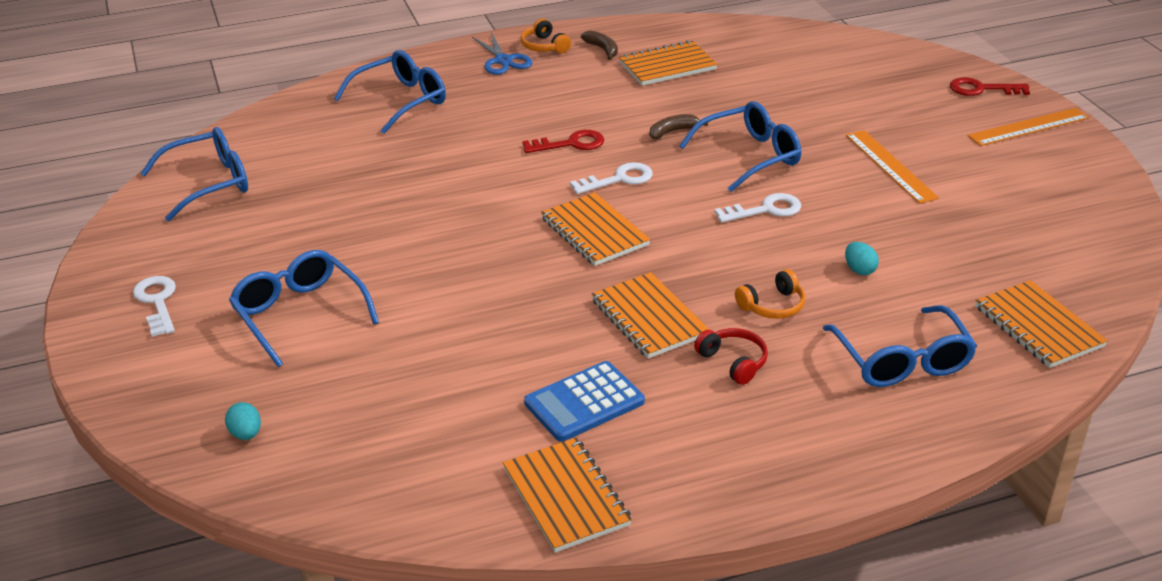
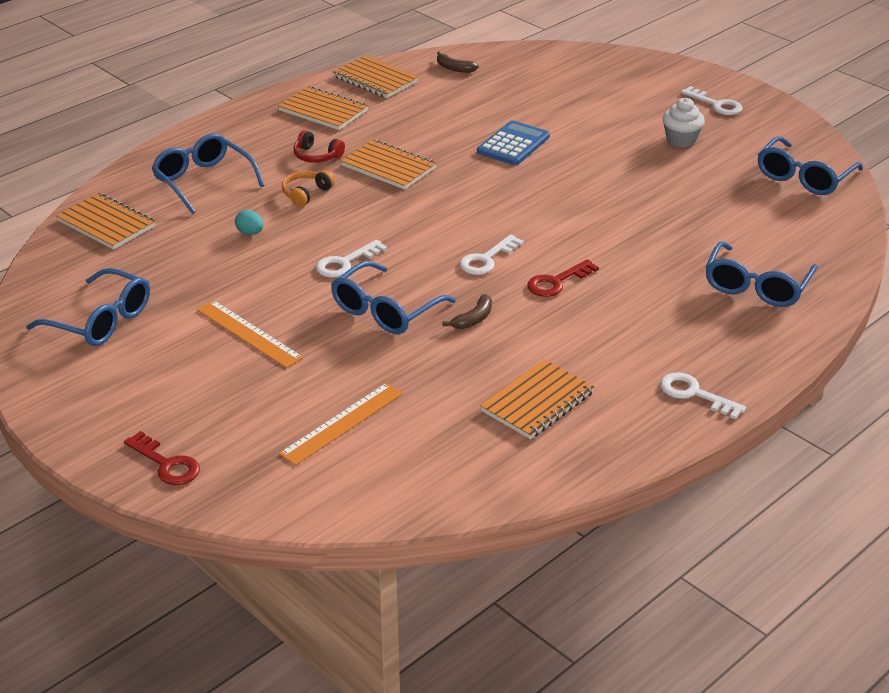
camera: 155 degrees right, 0 degrees up
(246, 434) = (573, 65): turquoise egg -> none
(268, 262) = (681, 140): none -> white cupcake
(299, 314) = (619, 118): blue glasses -> blue glasses (101, 321)
(503, 60) = (716, 361): blue scissors -> none
(544, 46) = (694, 394): orange headphones -> white key
(584, 402) = (397, 117): blue calculator -> blue calculator (513, 144)
(594, 232) = (471, 213): orange notebook -> orange notebook (323, 111)
(602, 49) = (627, 407): brown banana -> brown banana (454, 68)
(982, 89) = (166, 464): red key -> red key turned 60 degrees clockwise
(1028, 127) = (111, 419): orange ruler -> orange ruler (342, 423)

